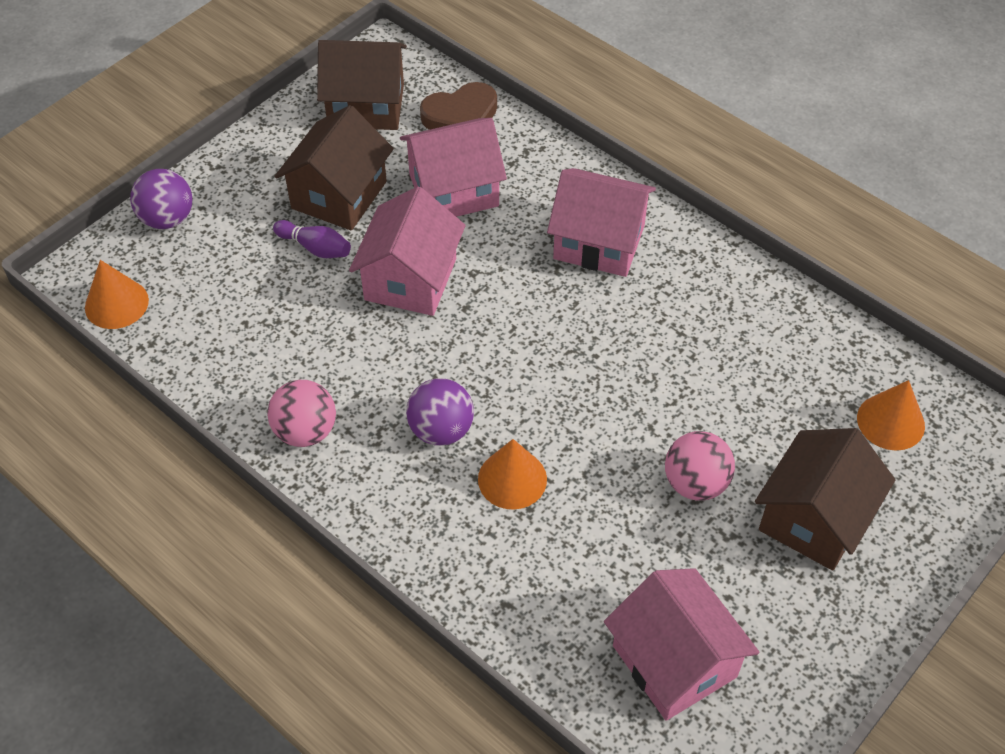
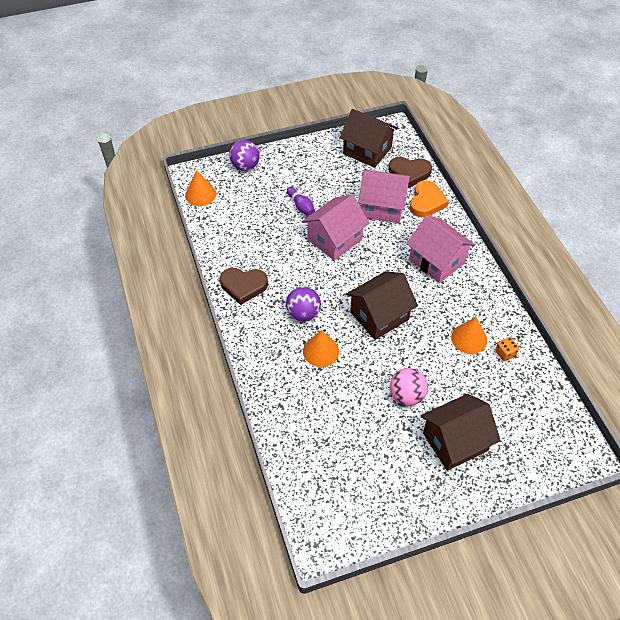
camera: 30 degrees right, 0 degrees up
(305, 431) = (243, 286): pink ball -> brown heart
(339, 195) = (327, 187): brown house -> brown house (379, 316)
(519, 152) = (426, 202): none -> orange heart
(674, 661) = (340, 471): pink house -> none
(796, 342) = (505, 353): none -> orange dice
(890, 421) = (528, 415): orange cone -> orange cone (469, 338)

